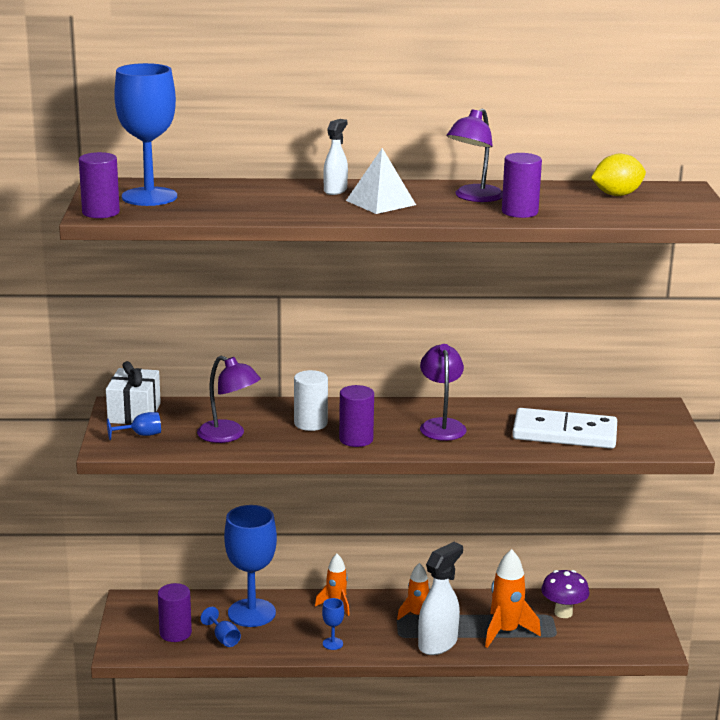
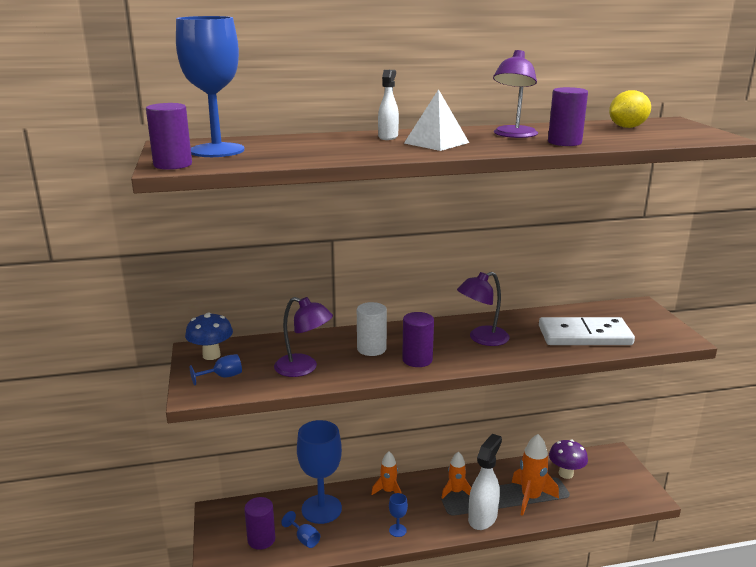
camera: 10 degrees left, 0 degrees up
(134, 413) = (211, 355): white gift -> blue mushroom
(441, 425) = (482, 339): purple lamp -> purple lamp turned 105 degrees counterclockwise

